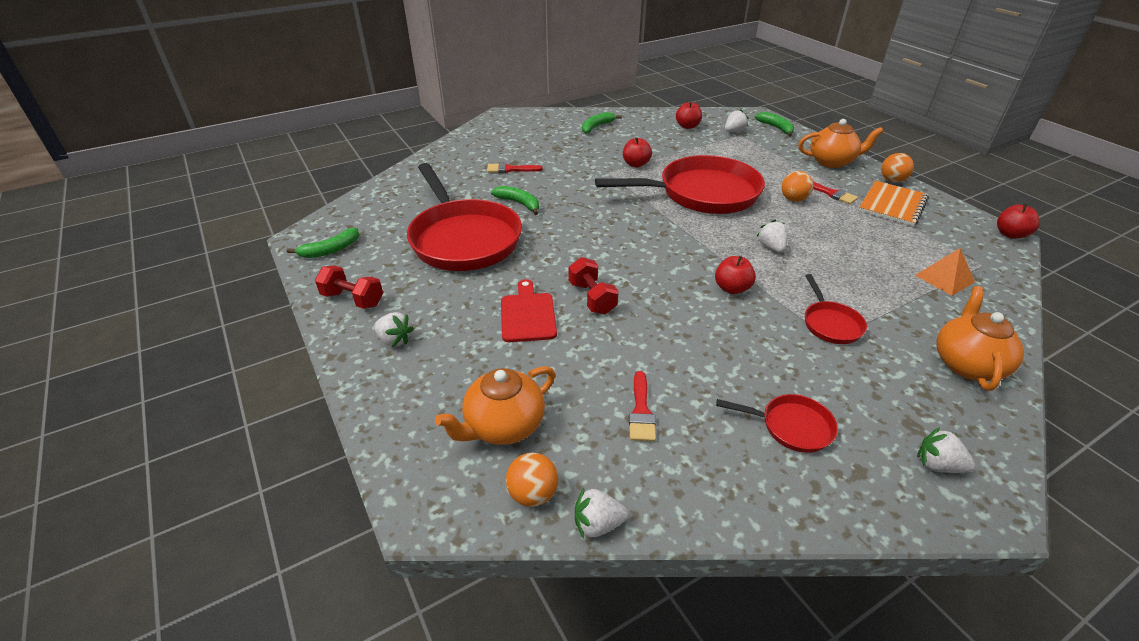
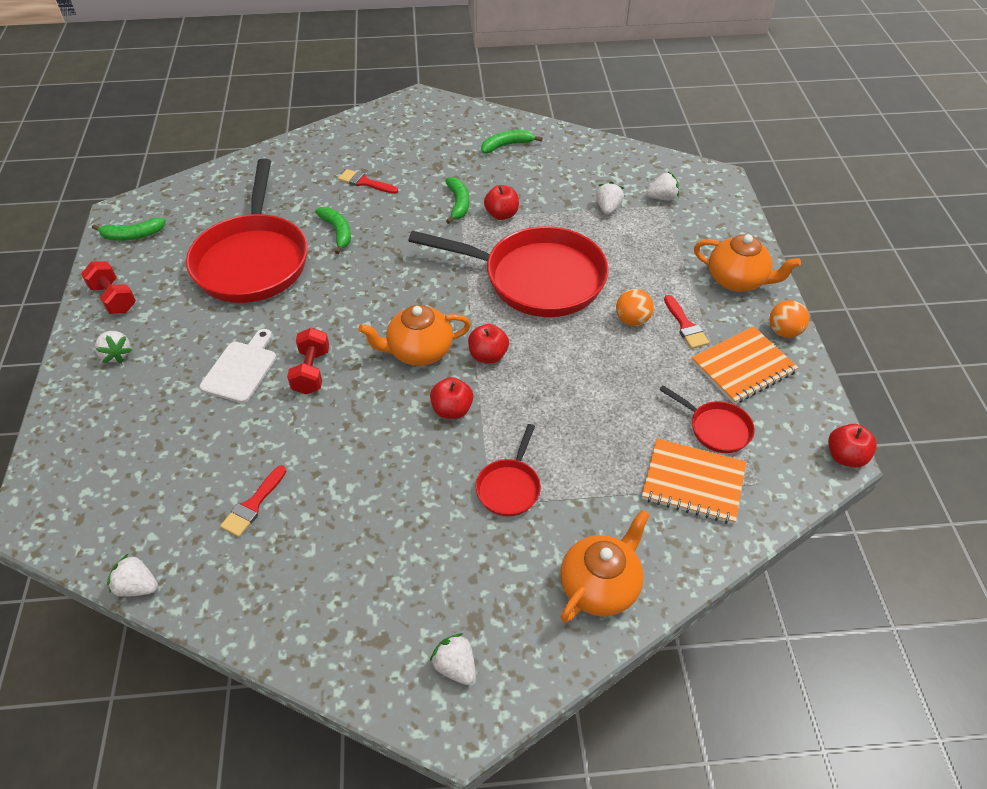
camera: 25 degrees right, 10 degrees up
(503, 426) = (137, 472): orange teapot -> orange teapot (419, 351)
(527, 315) = (241, 369): red cutting board -> white cutting board
(533, 494) = (112, 540): orange ball -> none
(687, 126) = (613, 174): red apple -> red apple (488, 355)
(771, 247) = (542, 375): white strawberry -> white strawberry (608, 208)
(776, 128) = (721, 207): green banana -> green banana (458, 204)
(791, 426) = (364, 574): red pan -> red pan (716, 428)
(944, 278) = (693, 482): orange pyramid -> orange notebook

